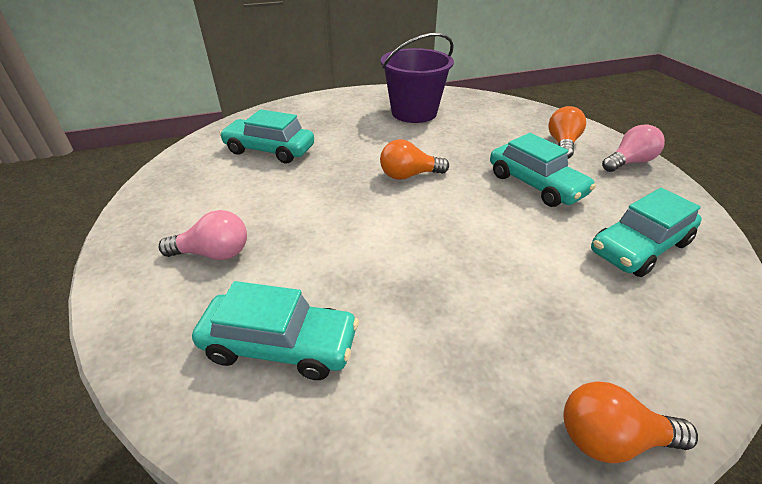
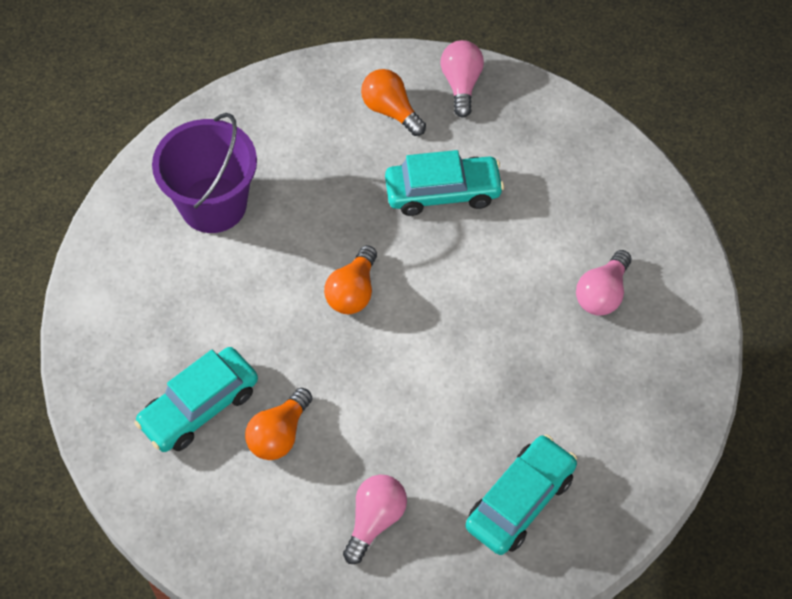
camera: 60 degrees left, 20 degrees up
(568, 315) = (602, 294): none -> pink light bulb
(611, 438) = (695, 344): orange light bulb -> orange light bulb (279, 434)
(639, 247) = (570, 187): turquoise car -> none

